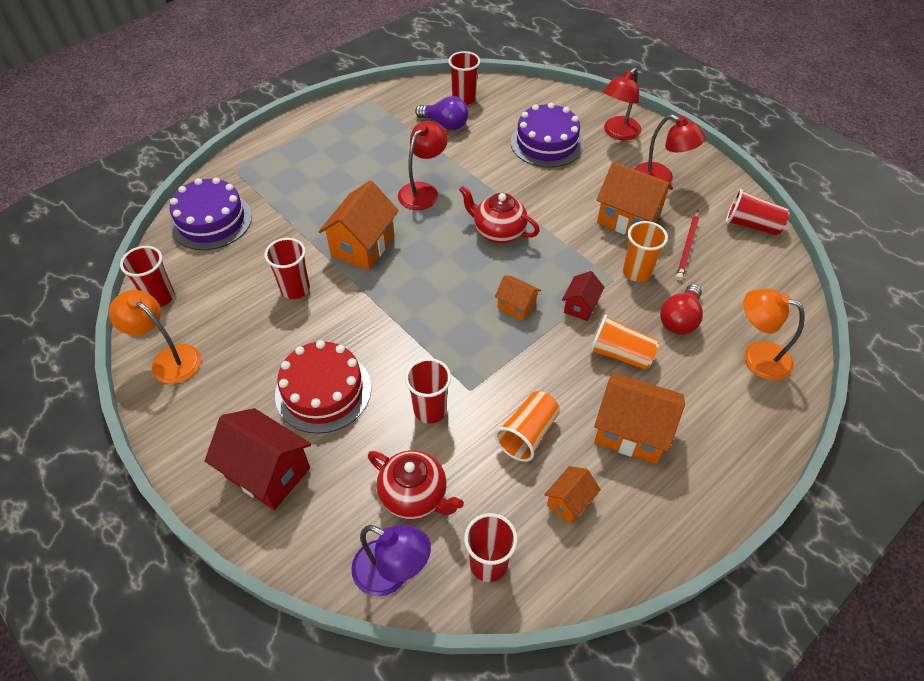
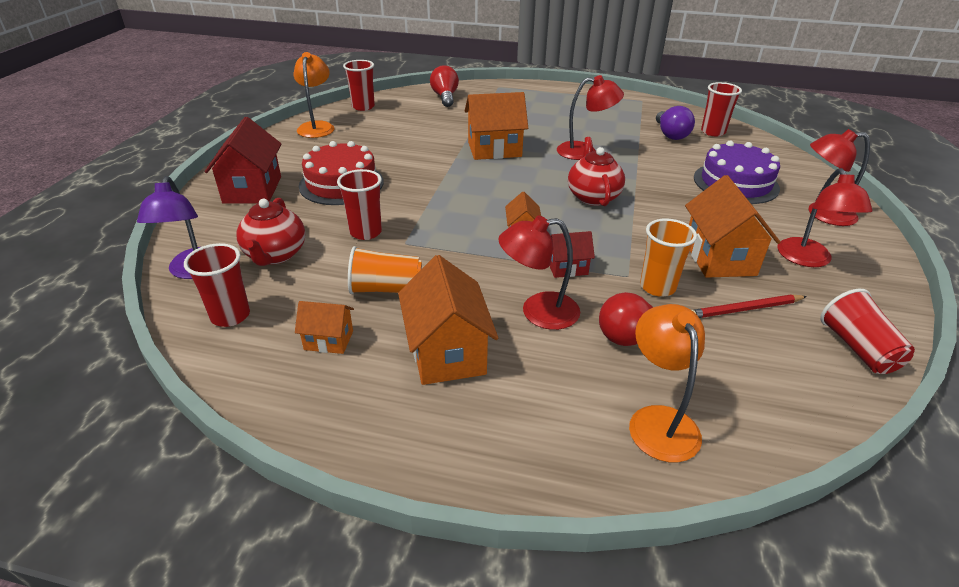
camera: 55 degrees right, 15 degrees down
(211, 220) = (445, 97): purple cake -> red light bulb
(295, 289) = (422, 142): red cup -> none
(620, 354) = (538, 312): orange cup -> red lamp

